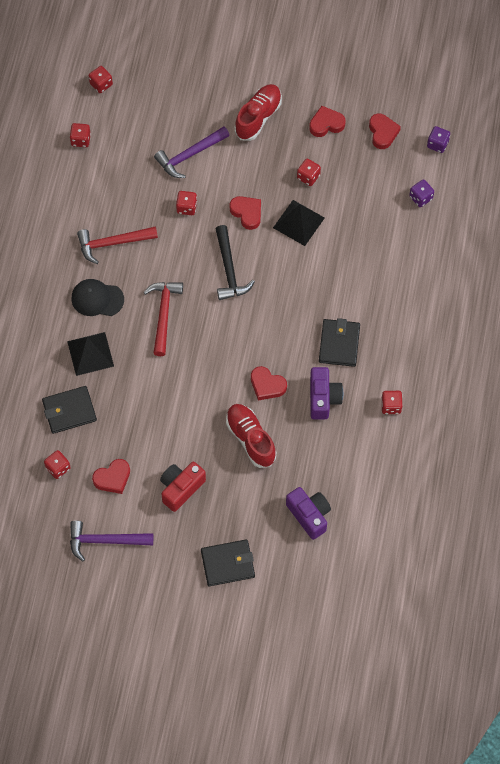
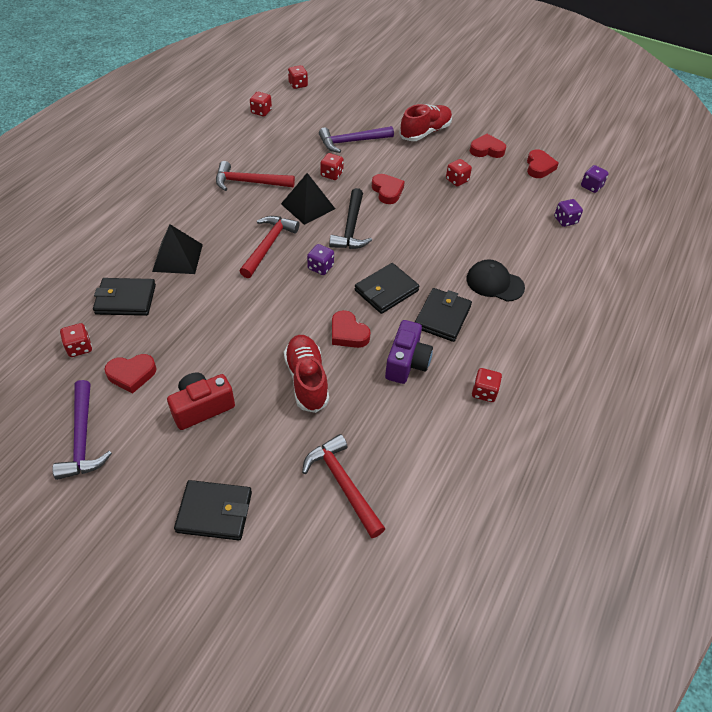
camera: 15 degrees right, 15 degrees down
(97, 299) = (210, 218): black cap -> black cap (494, 283)
(105, 541) = (83, 438): purple hammer -> purple hammer turned 120 degrees counterclockwise
(219, 324) = (320, 267): none -> purple dice
(284, 331) = (386, 291): none -> black wallet
(299, 222) = (435, 210): black pyramid -> black pyramid (308, 206)
(309, 515) = (343, 484): purple camera -> red hammer

